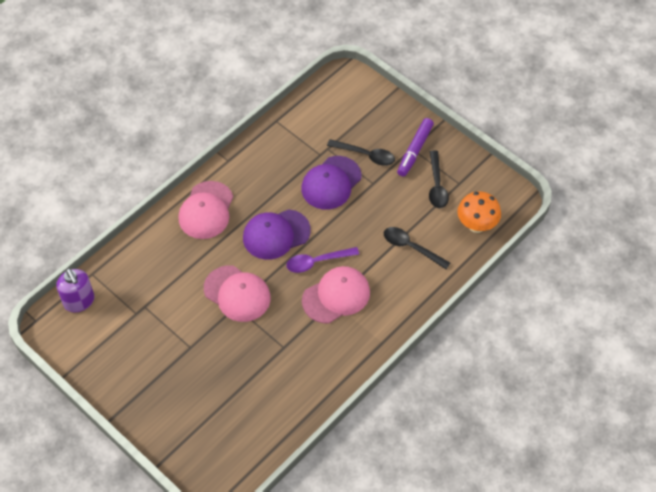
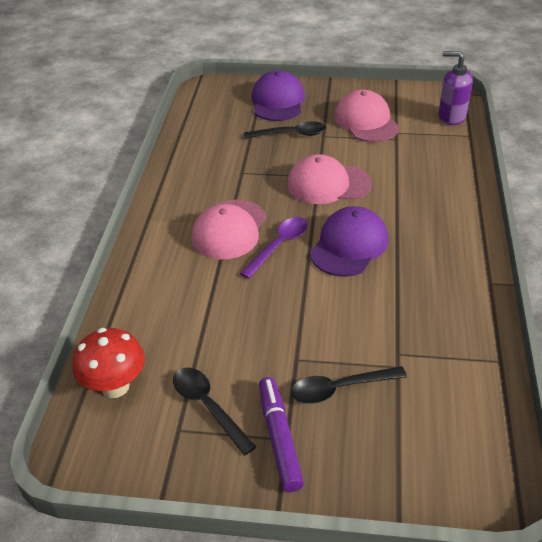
camera: 145 degrees right, 15 degrees down
(206, 210) = (445, 227): pink cap -> pink cap (366, 121)
(331, 183) = (347, 328): purple cap -> purple cap (278, 101)
(411, 247) = (185, 315): black spoon -> black spoon (291, 134)
(476, 225) = (115, 386): orange mushroom -> red mushroom

